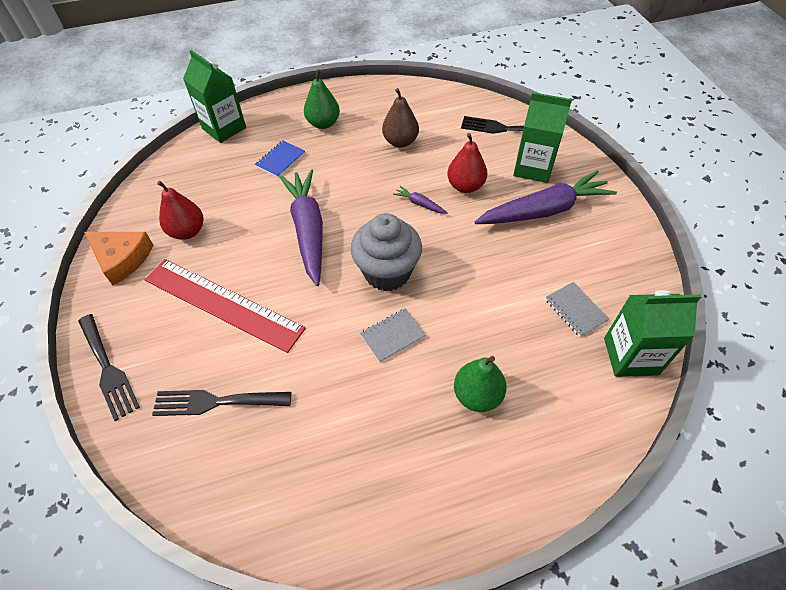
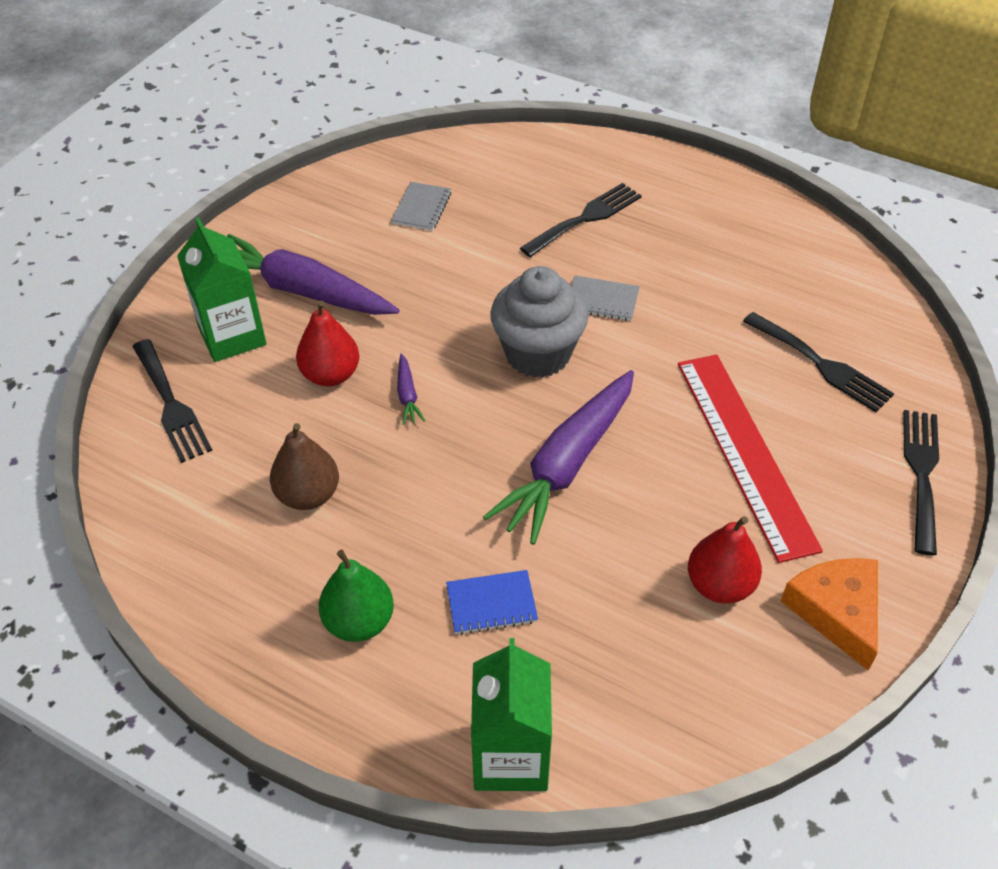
camera: 135 degrees left, 5 degrees down
(477, 395) = (586, 218): green pear -> black fork
(630, 356) = (434, 159): green carton -> none

